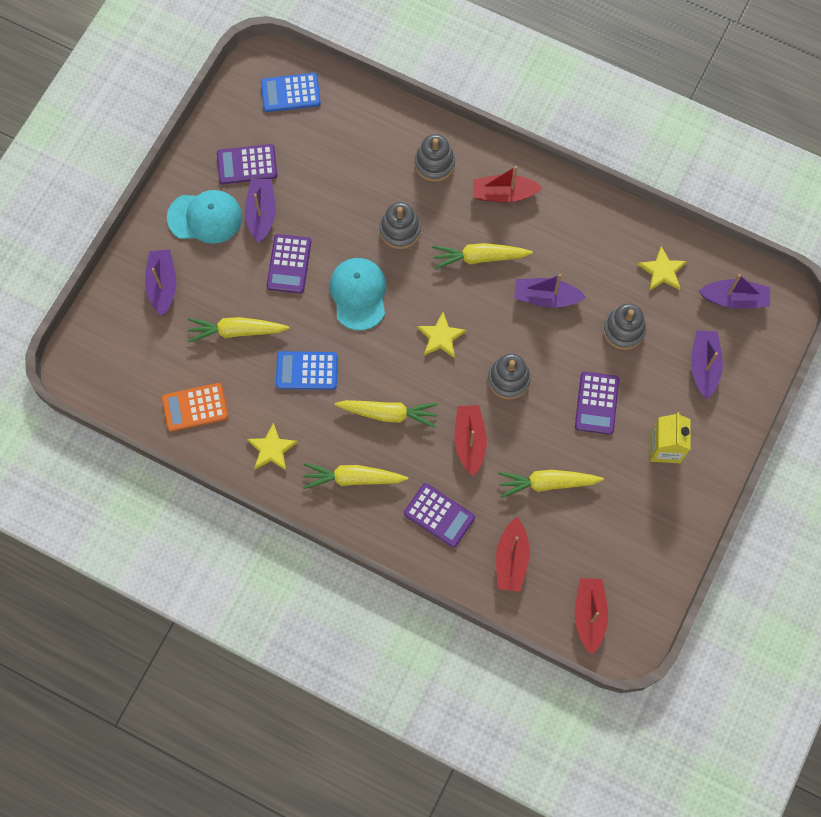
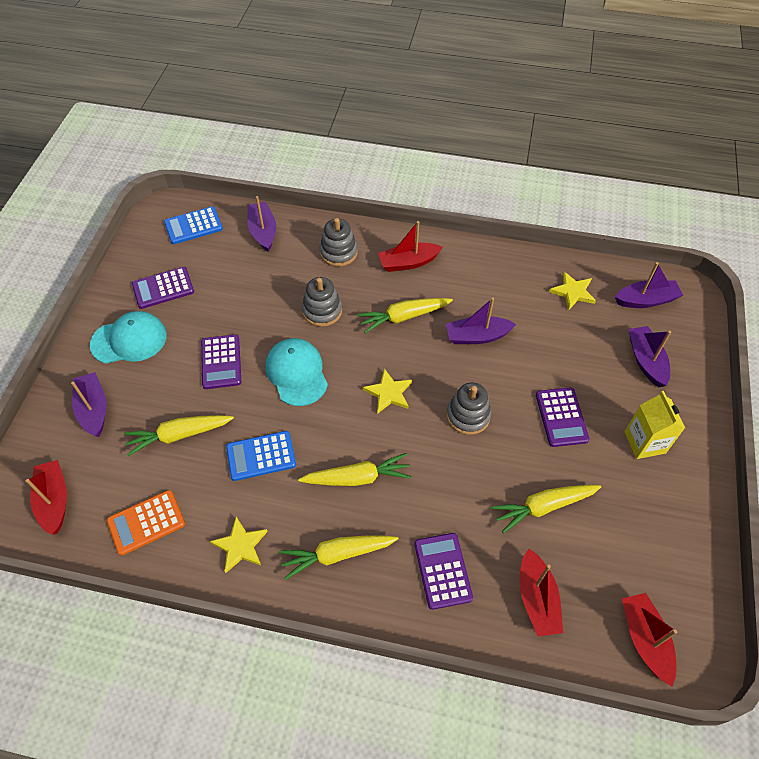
camera: 15 degrees left, 15 degrees down
(261, 213) = (185, 325): purple boat -> purple boat (263, 232)
(439, 515) = (442, 570): purple calculator -> purple calculator turned 120 degrees counterclockwise
(469, 441) = (449, 484): red boat -> red boat (54, 501)
(623, 330) = (559, 347): grey stacking toy -> none

